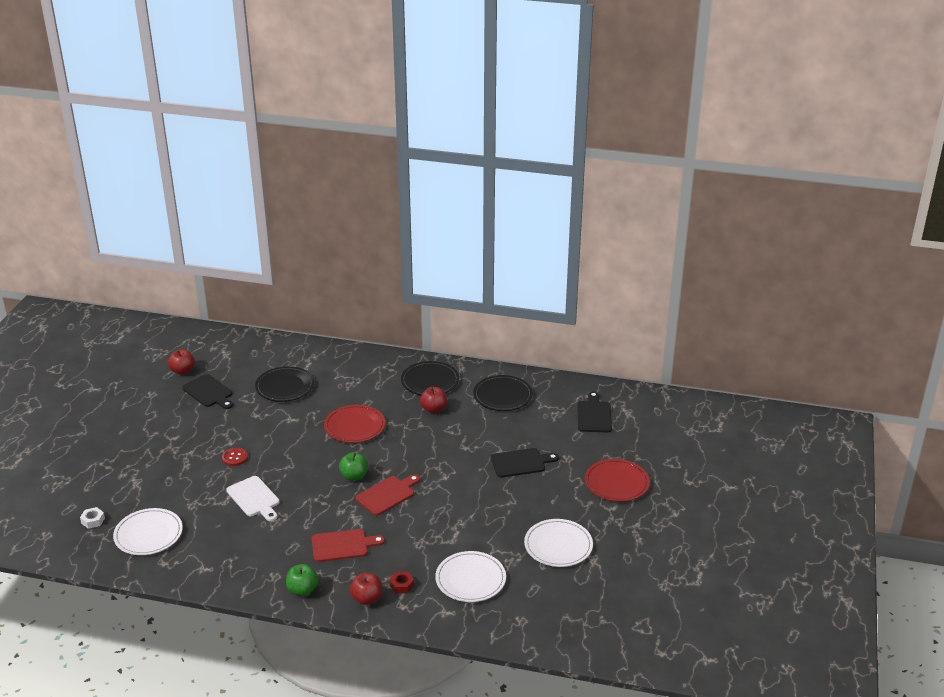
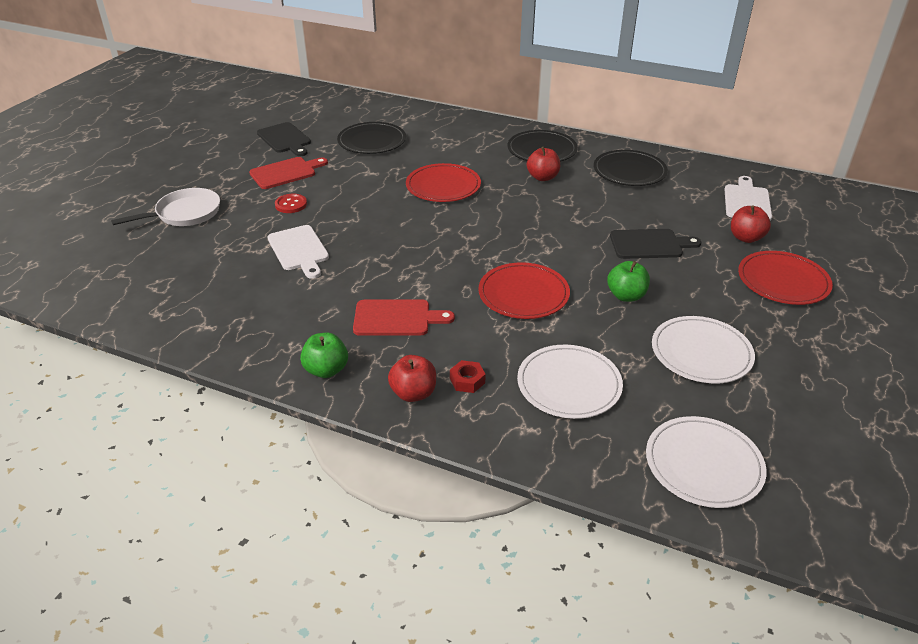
camera: 10 degrees right, 5 degrees up
(93, 520) = (94, 254): white nut -> none
(148, 534) = (153, 277): white plate -> white plate (703, 464)
(150, 476) = (185, 213): none -> white pan
(182, 371) = (264, 118): red apple -> red apple (746, 238)
(354, 476) = (430, 238): green apple -> green apple (626, 296)
(387, 494) = (469, 263): red cutting board -> red cutting board (286, 172)
(431, 515) = (523, 294): none -> red plate
(594, 415) = (746, 201): black cutting board -> white cutting board

